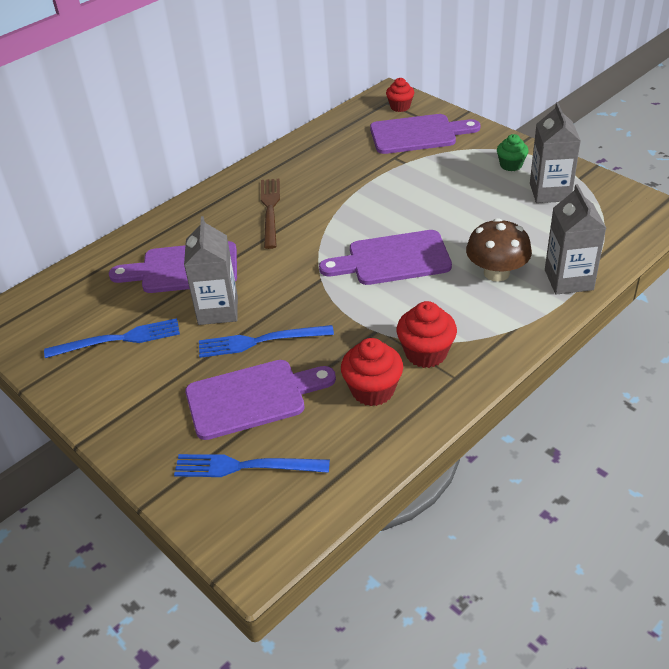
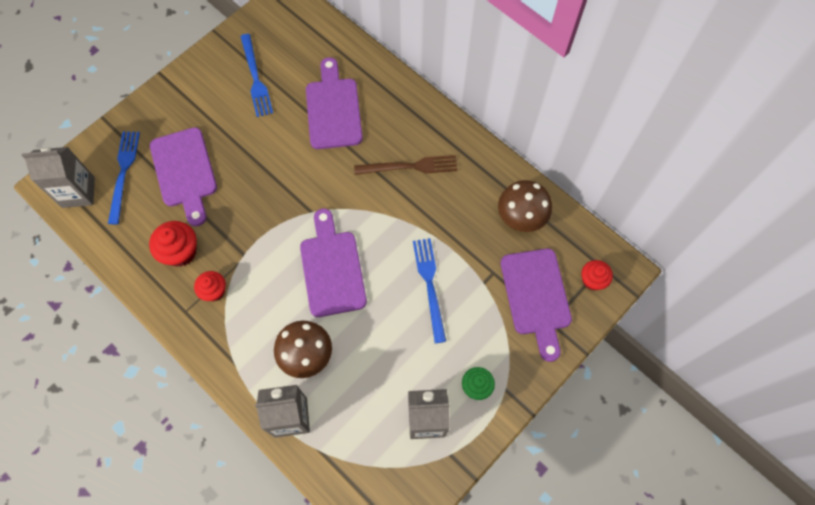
camera: 85 degrees right, 25 degrees up
(218, 310) = (280, 139): grey carton -> grey carton (78, 192)
(260, 341) = (242, 172): blue fork -> blue fork (430, 285)
(335, 142) = (521, 216): none -> brown mushroom
(426, 353) = (214, 291): red cupcake -> red cupcake, size x0.66

